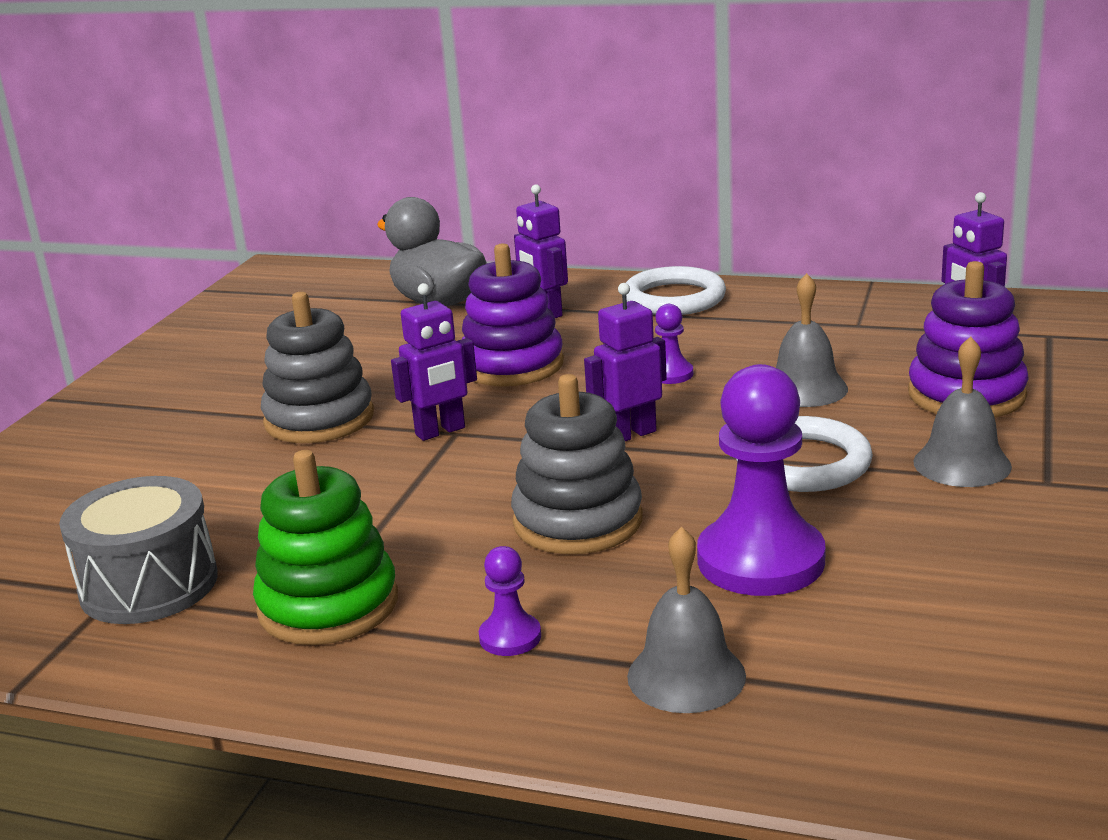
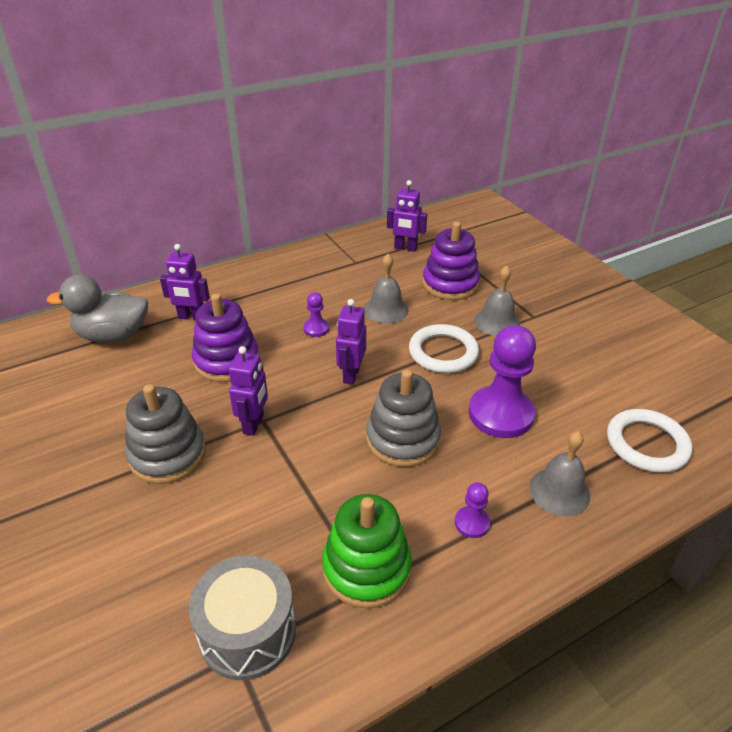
camera: 50 degrees left, 15 degrees up
(674, 298) = (248, 279): white ring -> white ring (646, 444)

